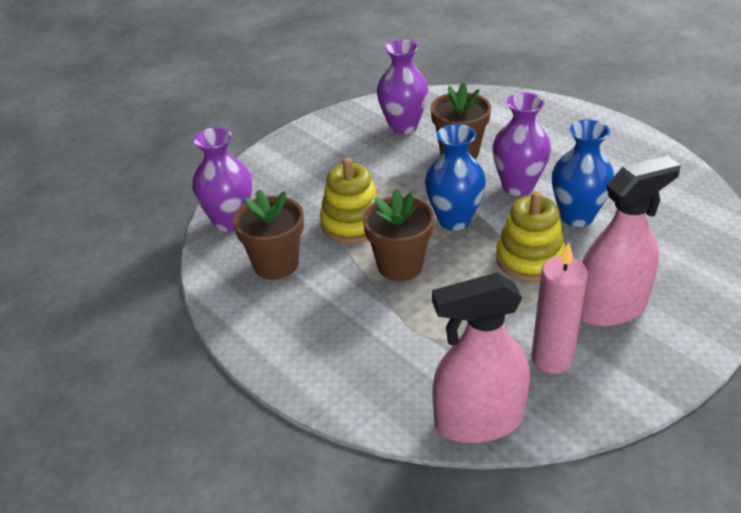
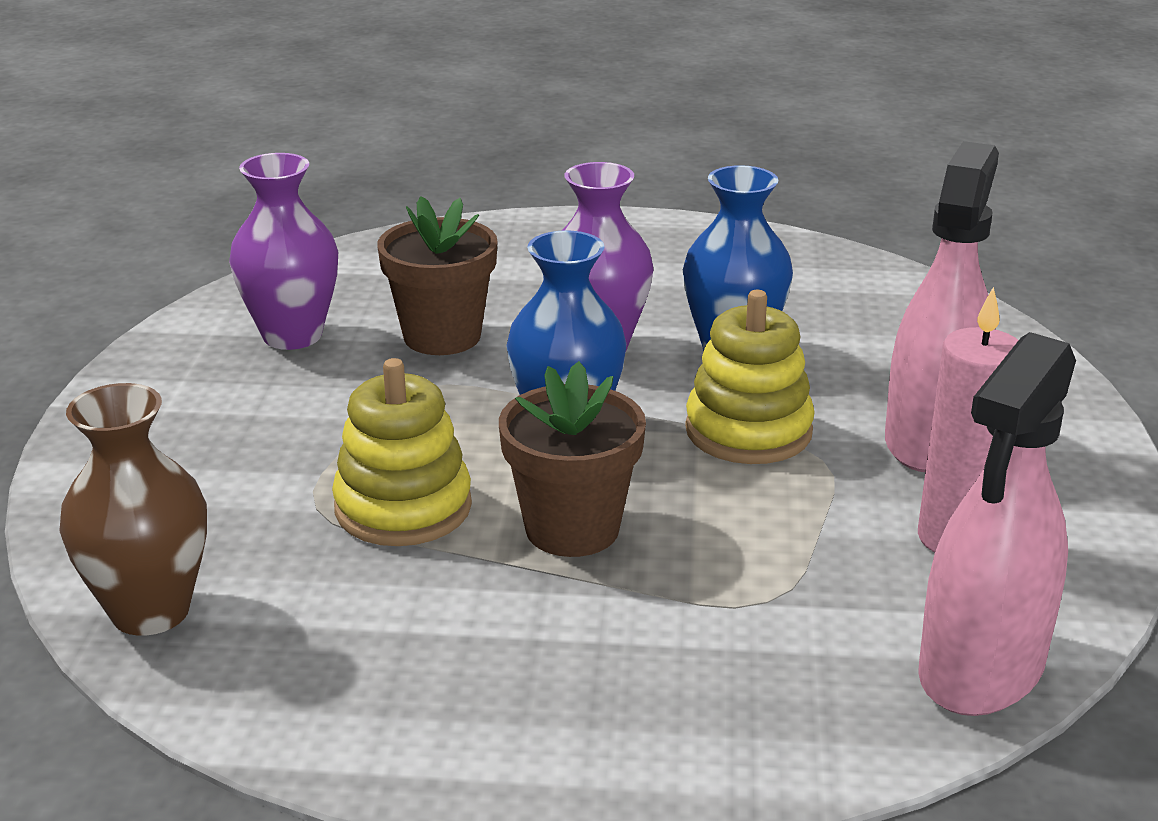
camera: 45 degrees left, 10 degrees down
(229, 221) = (150, 611): purple vase -> brown vase
(276, 264) = (348, 632): brown flower pot -> none

